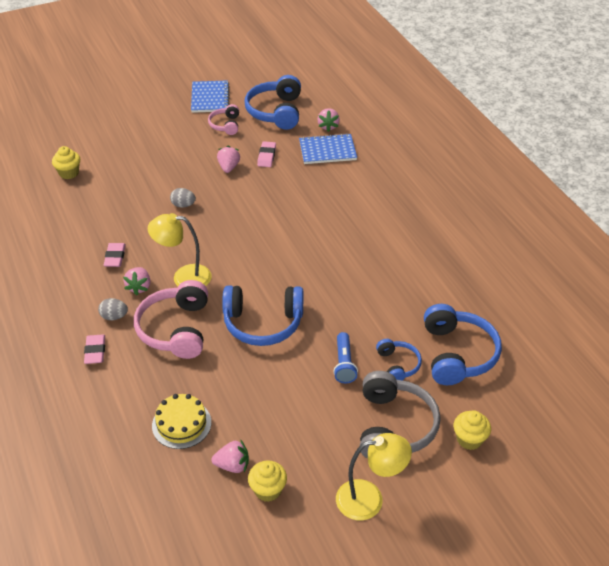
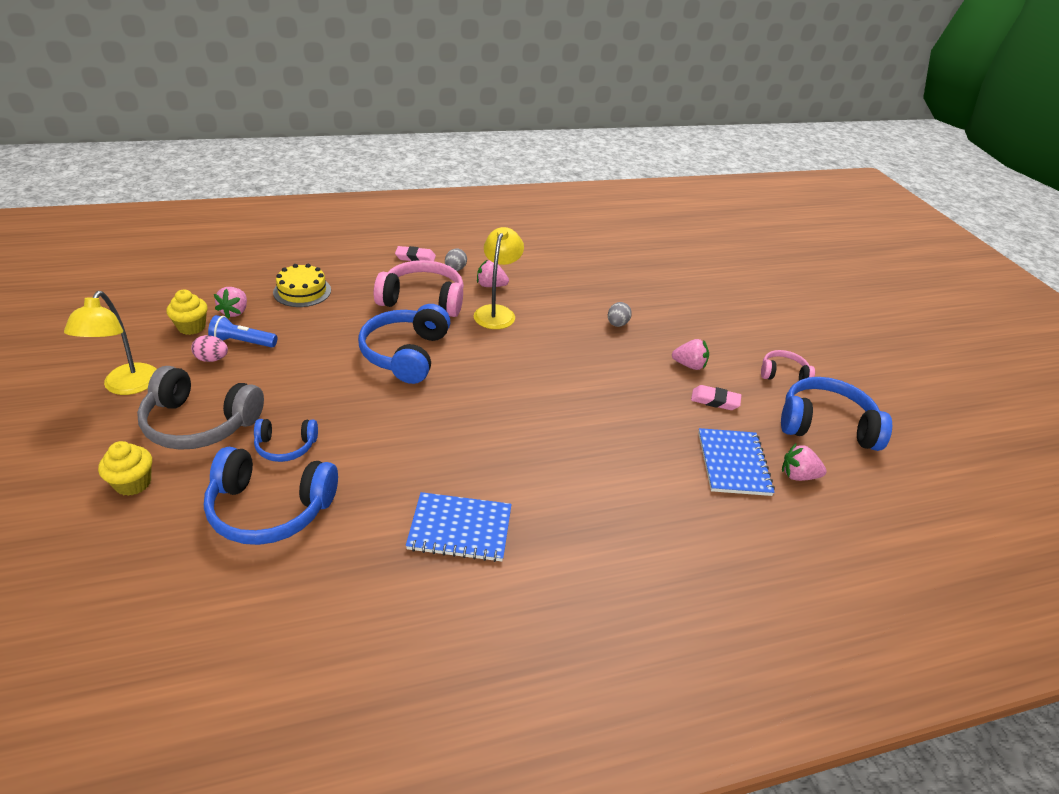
camera: 95 degrees right, 5 degrees down
(69, 173) = (677, 261): yellow cupcake -> none
(115, 257) = (539, 276): pink eraser -> none
(210, 98) = (845, 368): blue notebook -> blue notebook (460, 529)
(311, 453) = (212, 359): none -> pink egg
(344, 364) = (313, 402): blue flashlight -> blue flashlight (242, 342)

